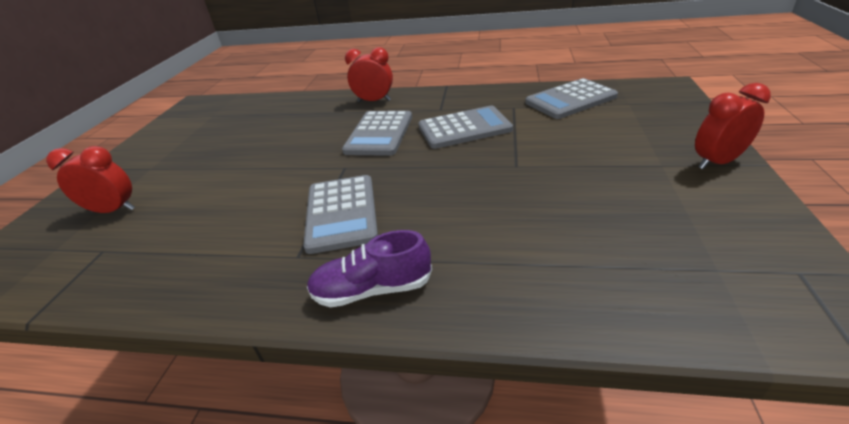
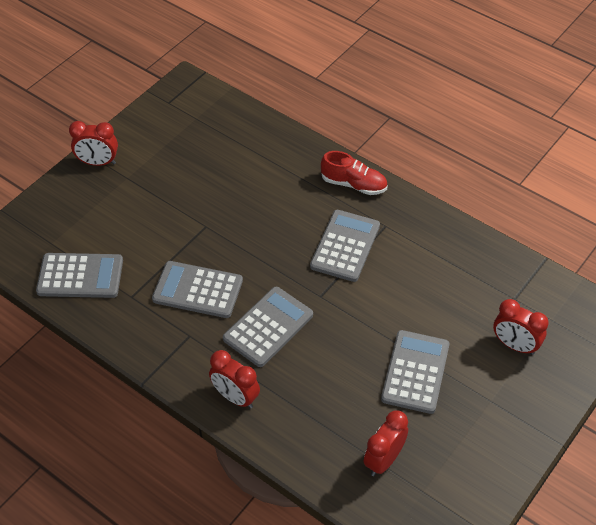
camera: 155 degrees left, 15 degrees up
(226, 158) = (415, 372): none -> grey calculator
(245, 116) = (383, 460): none -> red clock
(372, 289) = (353, 184): purple shoe -> red shoe

